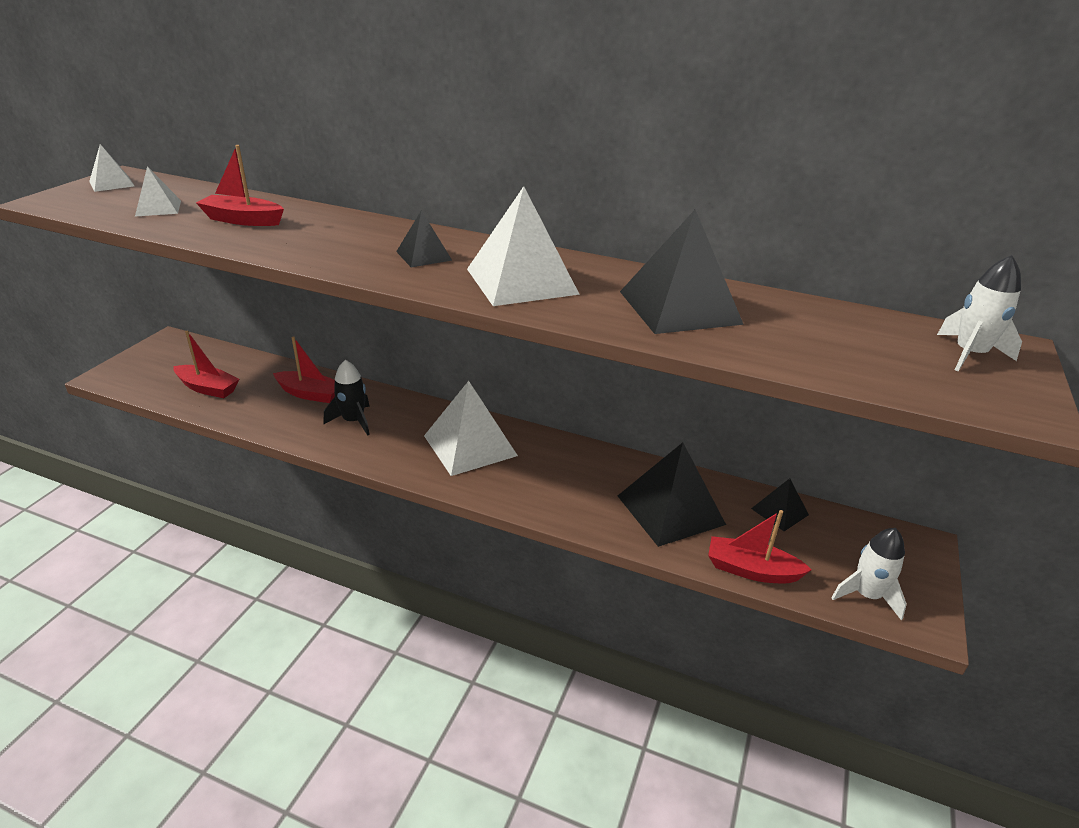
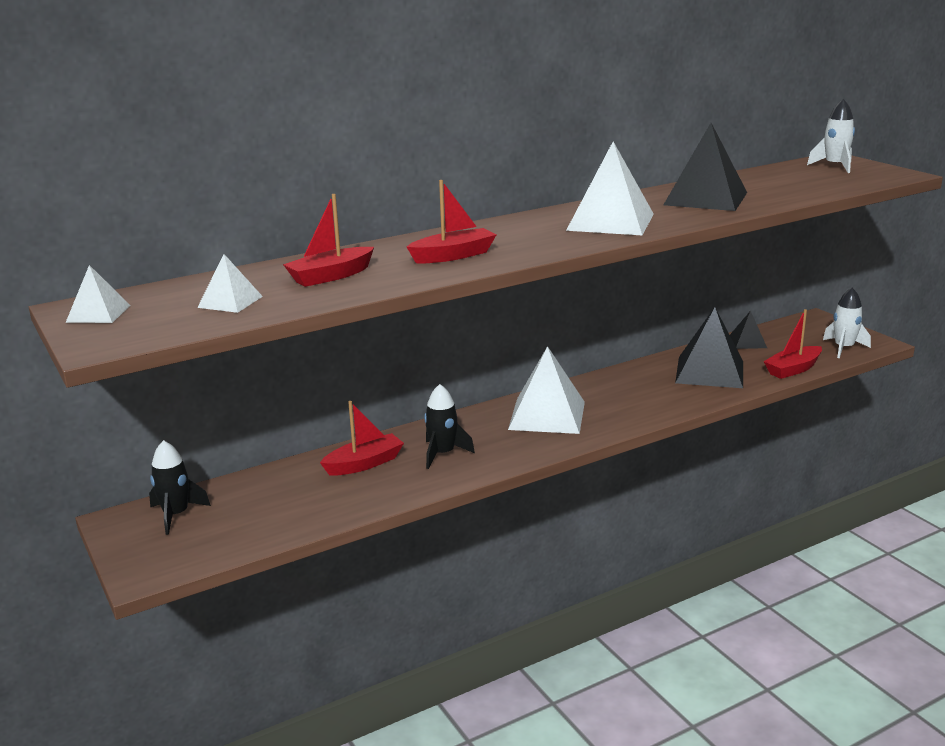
camera: 50 degrees left, 10 degrees down
(187, 355) = (176, 515): none -> black rocket
(208, 388) = (271, 515): red boat -> red boat (453, 256)
(424, 255) = (520, 236): black pyramid -> none

